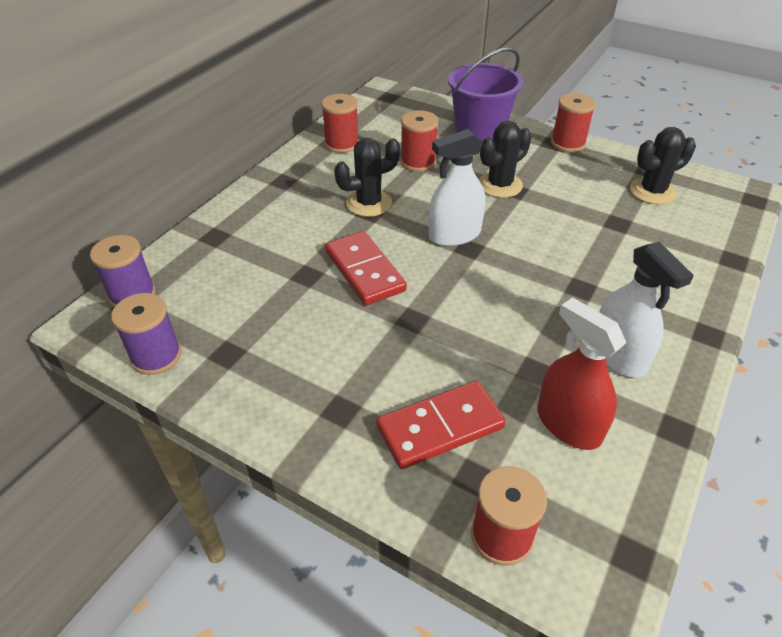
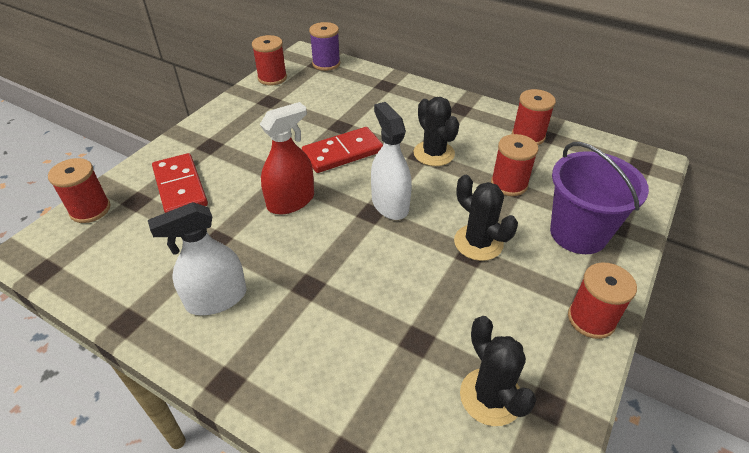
camera: 90 degrees right, 0 degrees up
(156, 356) = (272, 78): purple spool -> red spool
(568, 424) = (157, 253): red spray bottle -> red spray bottle (291, 201)

